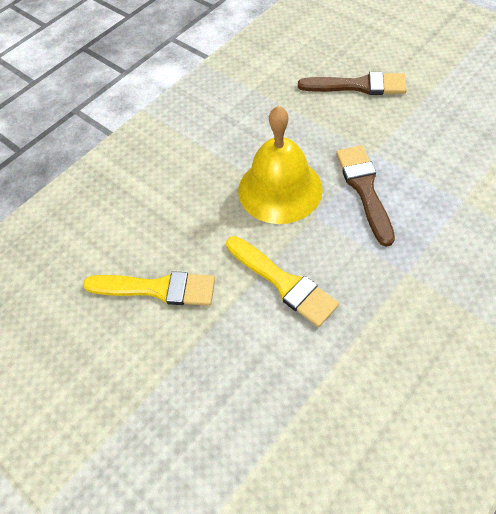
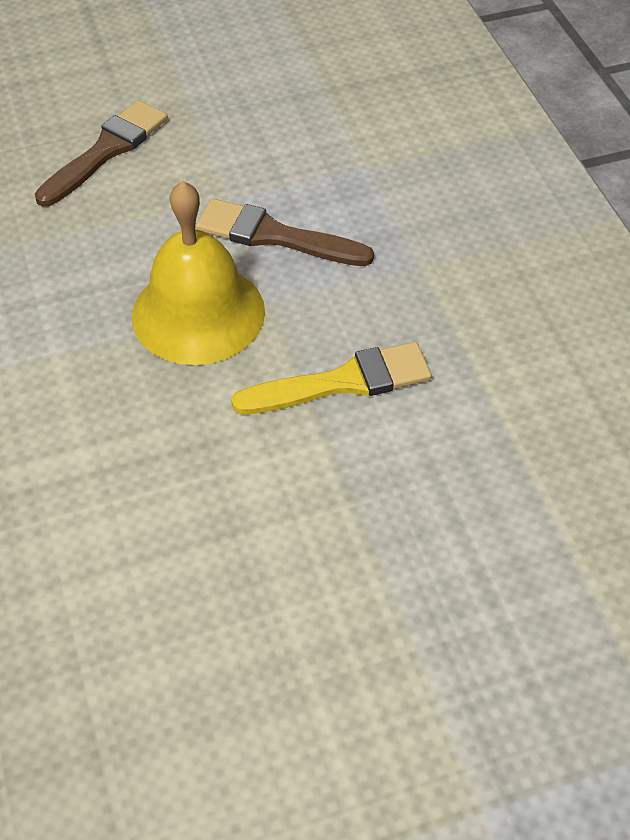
camera: 65 degrees left, 5 degrees down
(157, 289) = (241, 522): yellow brush -> none

